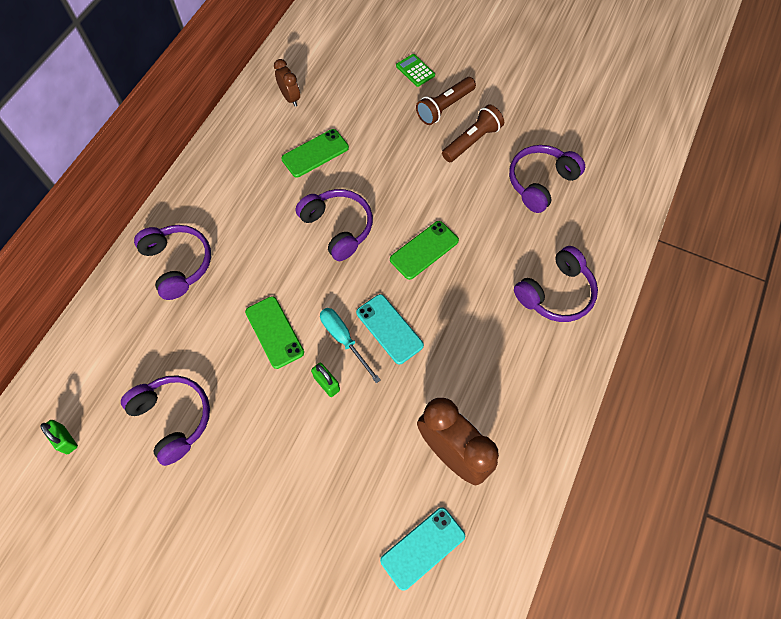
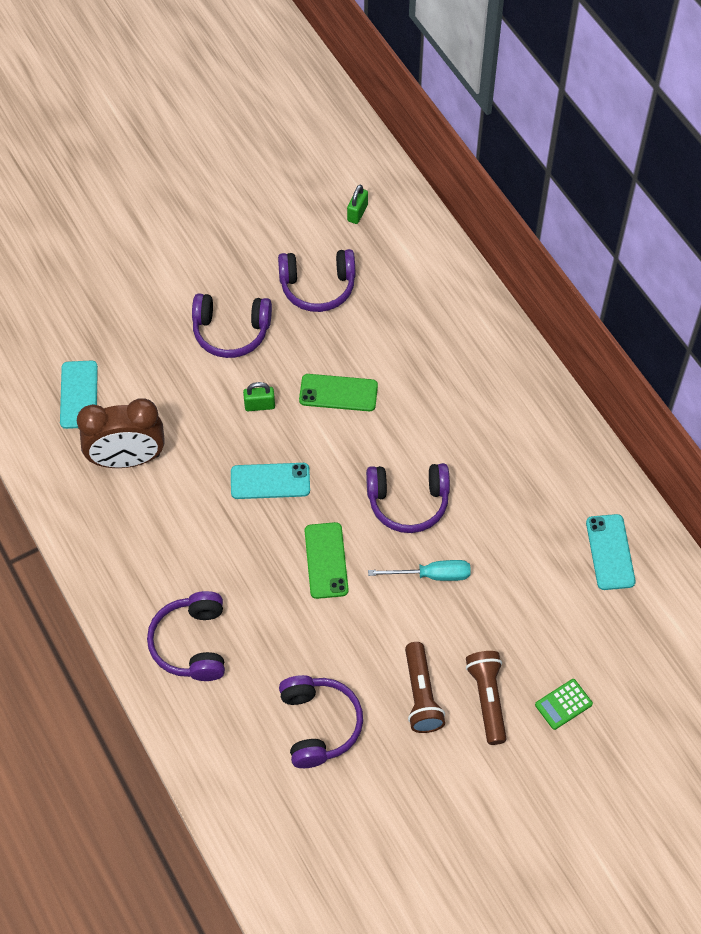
camera: 125 degrees right, 5 degrees down
(65, 440) = (357, 213): green padlock -> green padlock turned 60 degrees counterclockwise
(178, 264) = (466, 355): purple headphones -> purple headphones (231, 332)
(290, 98) = (610, 552): brown clock -> turquoise phone
(315, 153) = (515, 533): green phone -> none
(344, 339) = (288, 440): turquoise screwdriver -> turquoise screwdriver (432, 575)
(415, 71) = (563, 704): green calculator -> green calculator turned 150 degrees clockwise

